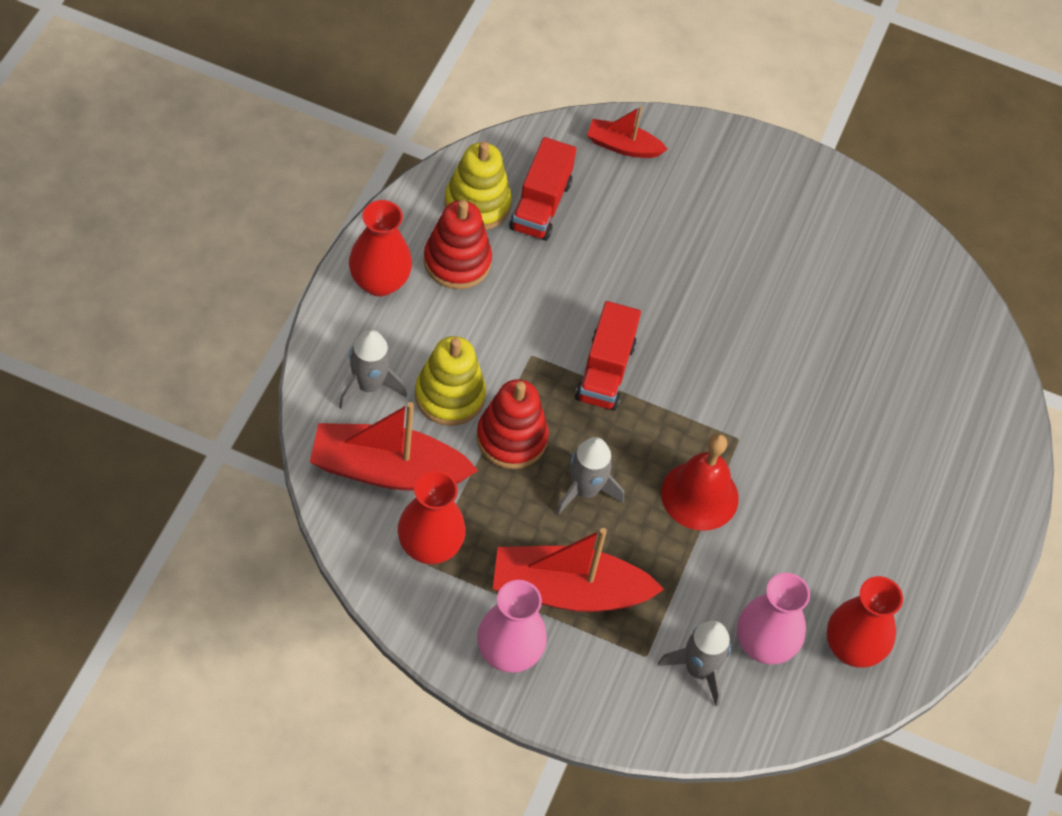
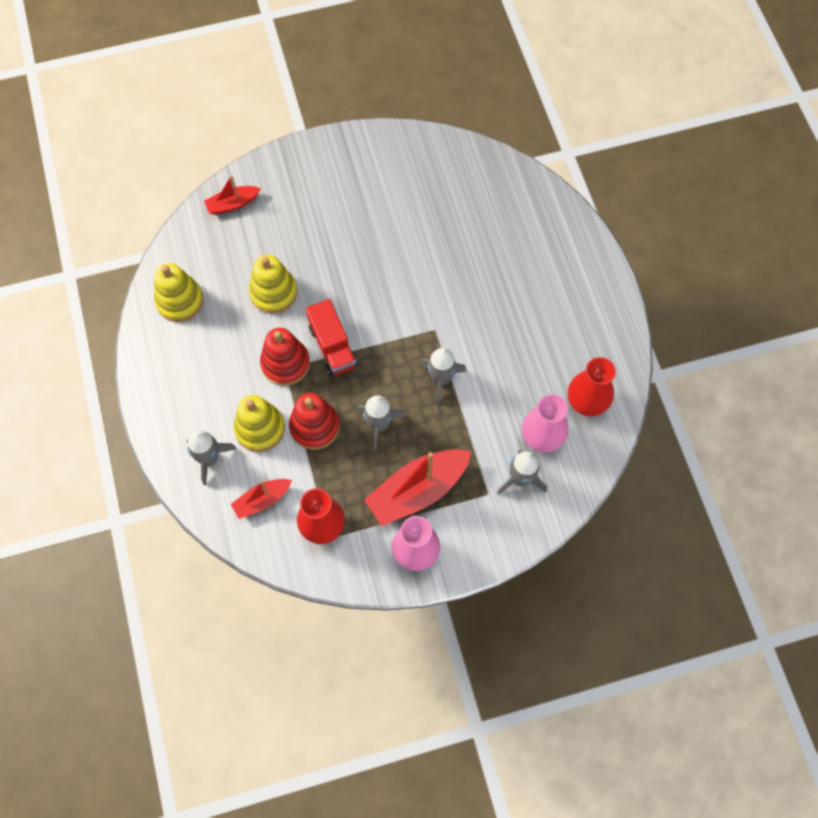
camera: 30 degrees left, 10 degrees up
(379, 282) = (163, 391): red vase -> none
(387, 470) = (262, 500): red boat -> red boat, size x0.55
(457, 261) = (197, 345): red stacking toy -> red stacking toy (285, 363)
(540, 205) = (216, 275): red truck -> none
(588, 269) = (273, 293): none -> yellow stacking toy
(699, 495) = (441, 379): red bell -> grey rocket

